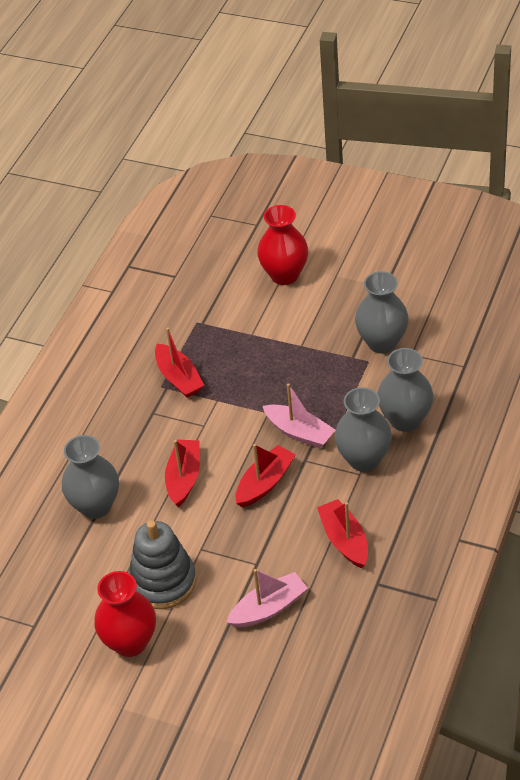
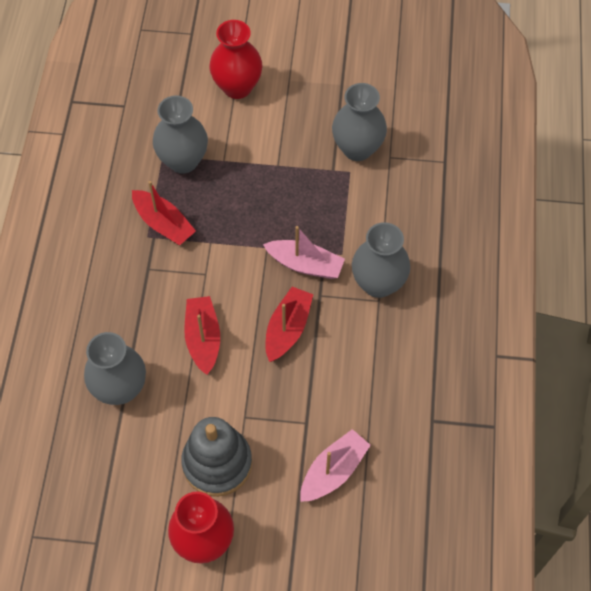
camera: 20 degrees left, 15 degrees up
(344, 540) = (386, 378): red boat -> none
(405, 420) = (405, 232): grey vase -> grey vase (183, 161)

